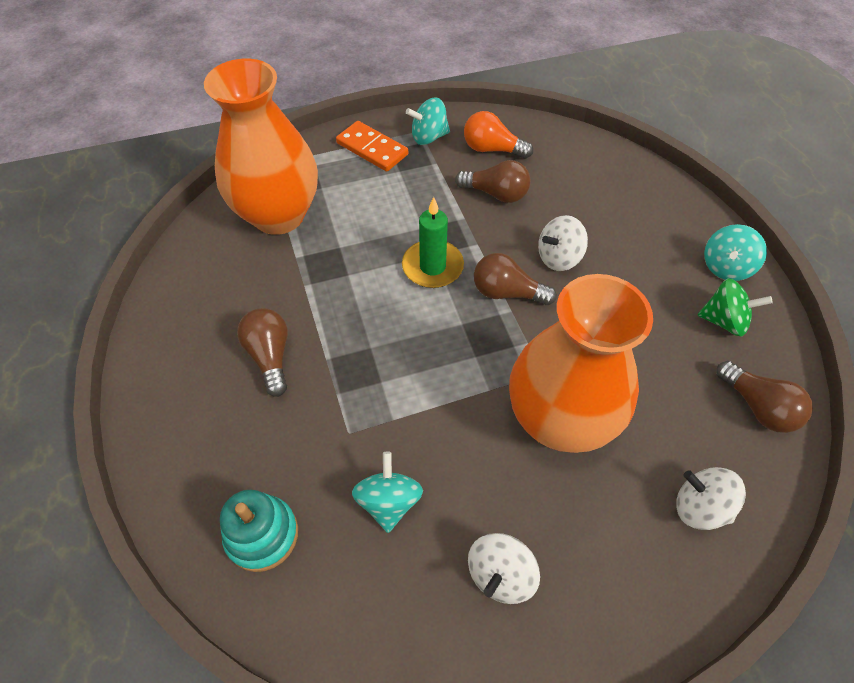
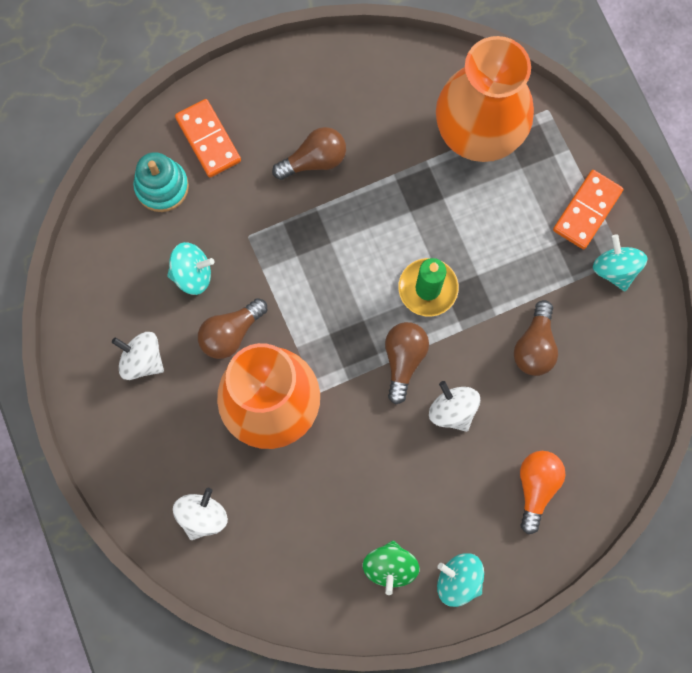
camera: 85 degrees right, 20 degrees up
(212, 471) = (208, 140): none -> orange domino
(492, 149) = (604, 339): orange light bulb -> orange light bulb (536, 487)
(758, 407) = (298, 582): brown light bulb -> brown light bulb (231, 333)

